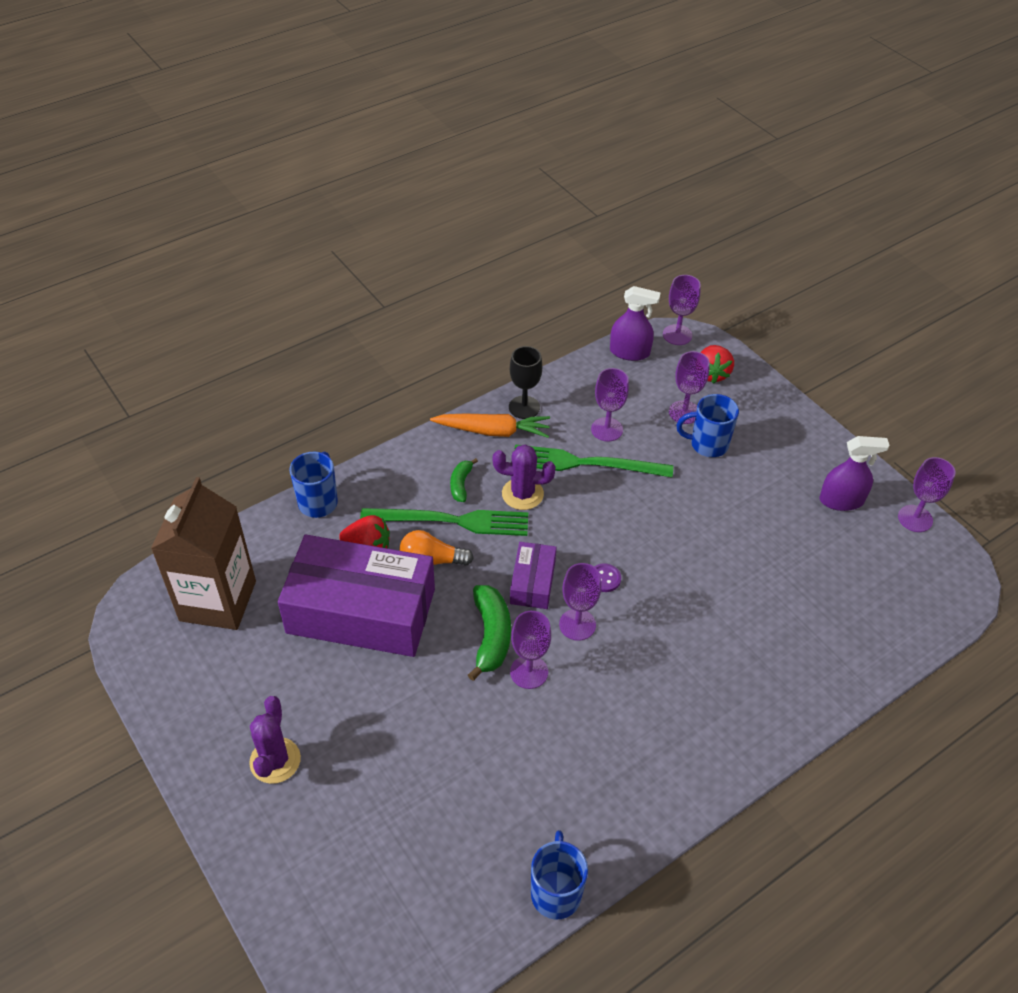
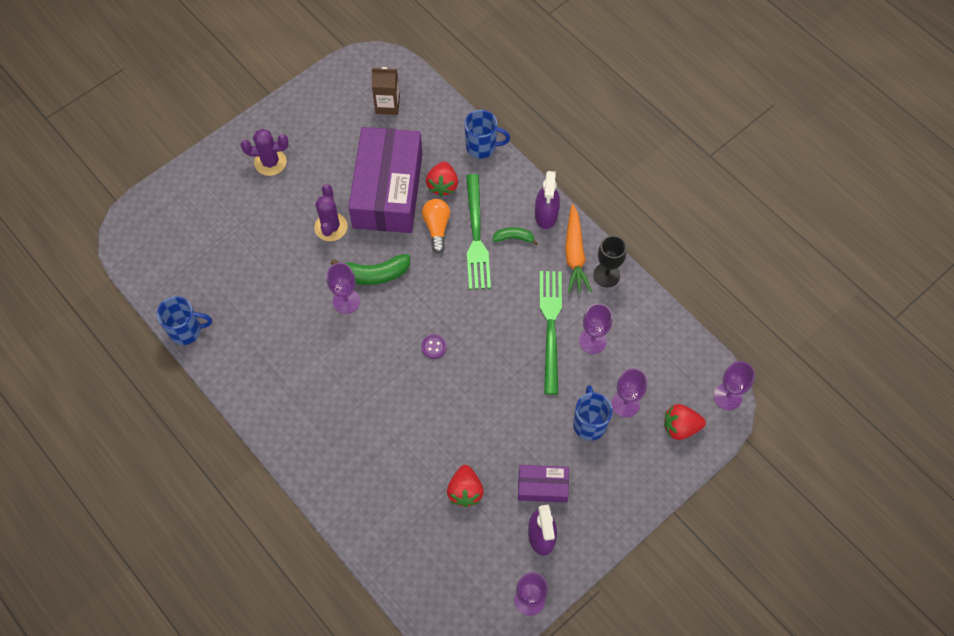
camera: 85 degrees right, 15 degrees up
(218, 601) = (387, 105): brown carton -> brown carton, size x0.54
(522, 494) = (510, 282): purple cactus -> purple cactus (331, 227)
(532, 582) = (425, 297): purple box -> purple box (542, 486)
(577, 624) = (389, 330): purple goblet -> none
(629, 352) = (694, 355): purple spray bottle -> purple spray bottle (546, 214)
(794, 564) = (465, 491): none -> red strawberry

